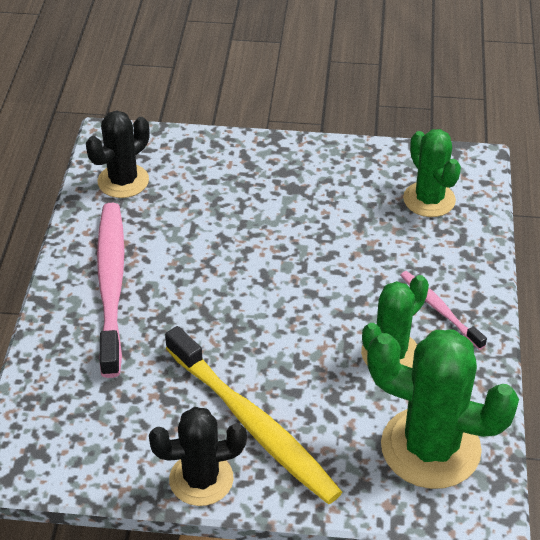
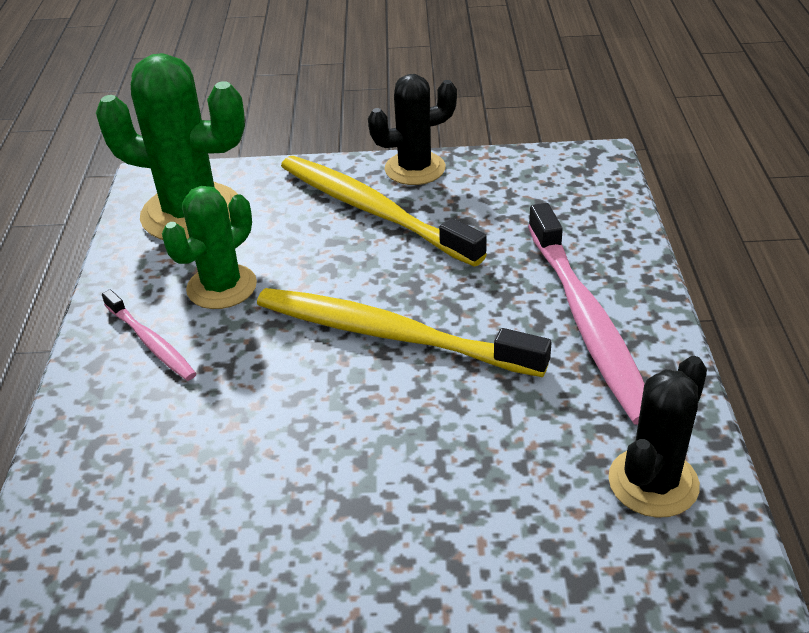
camera: 175 degrees right, 5 degrees down
(258, 293) = (389, 334): none -> yellow toothbrush
(429, 200) = (127, 511): green cactus -> none

